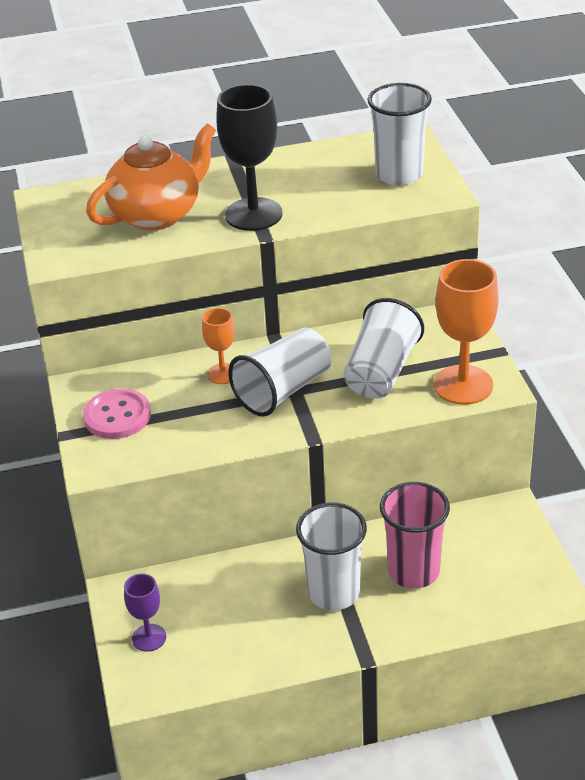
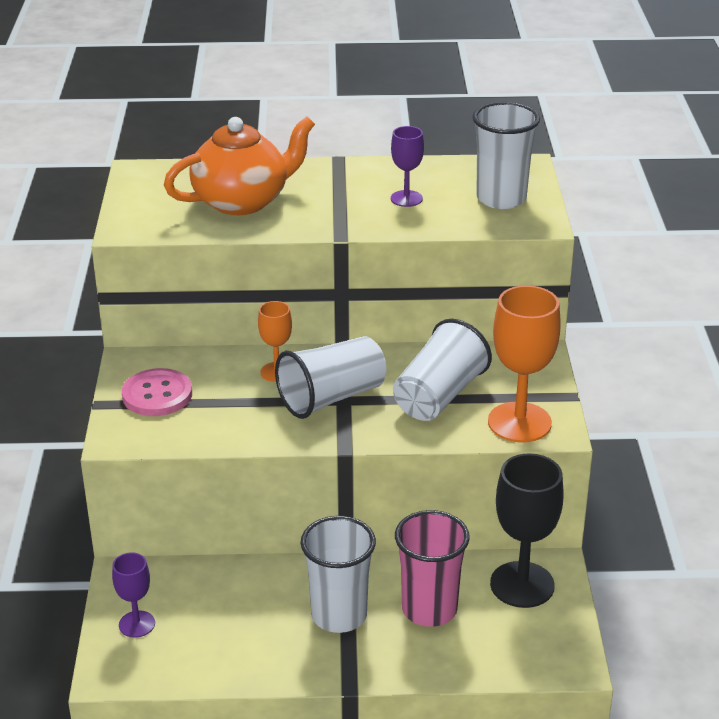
camera: 10 degrees right, 5 degrees down
(253, 214) = (338, 215): black goblet -> black goblet (522, 585)
(311, 188) = (406, 198): none -> purple goblet

